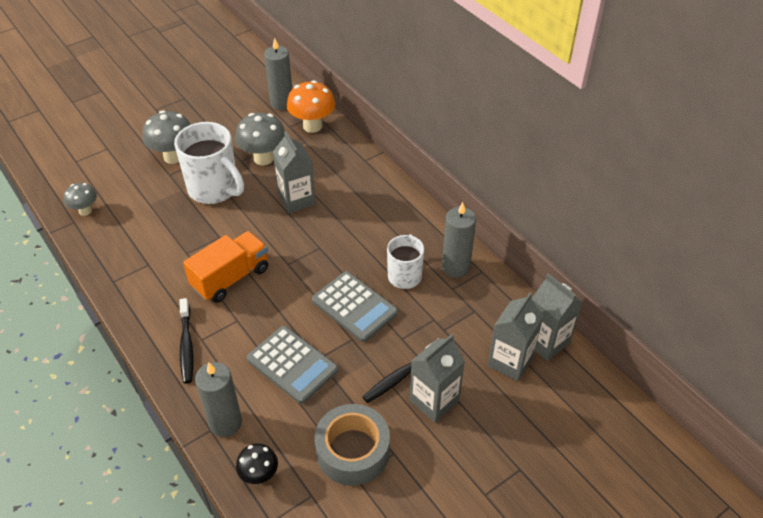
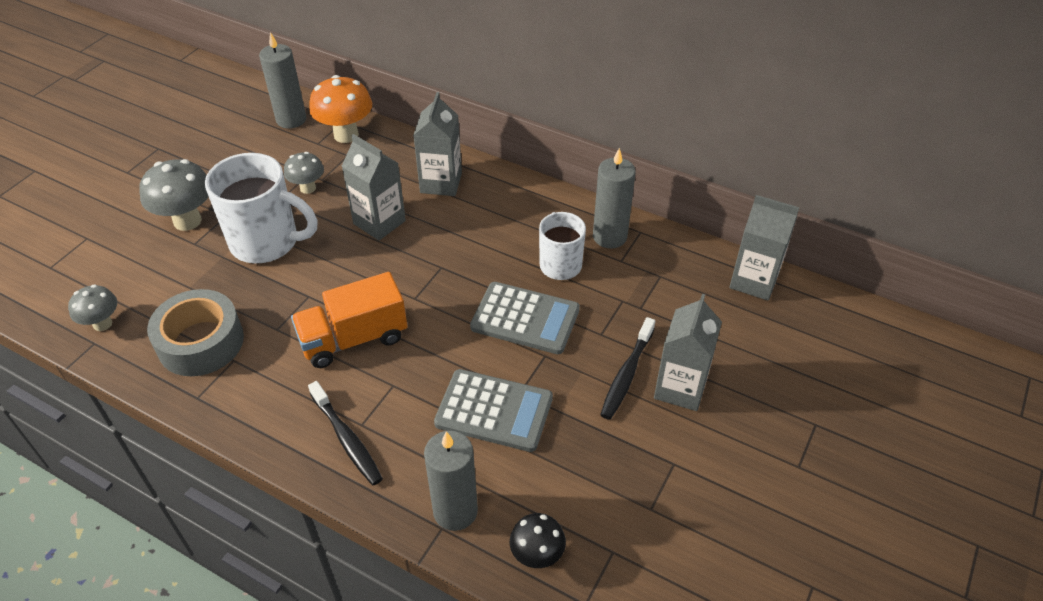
camera: 25 degrees left, 0 degrees up
(231, 278) = (354, 338): orange truck -> orange truck turned 135 degrees counterclockwise
(263, 158) = (308, 188): grey mushroom -> grey mushroom, size x0.60
(352, 451) = (627, 480): grey tape -> grey tape (201, 342)
(510, 361) = (731, 315): grey carton -> grey carton (441, 183)

